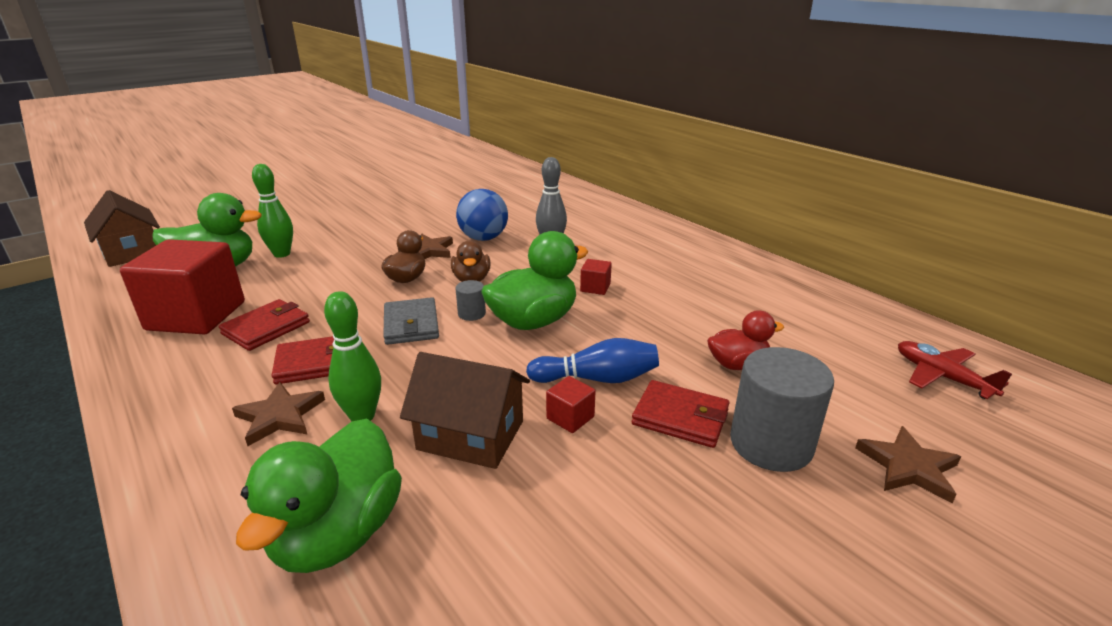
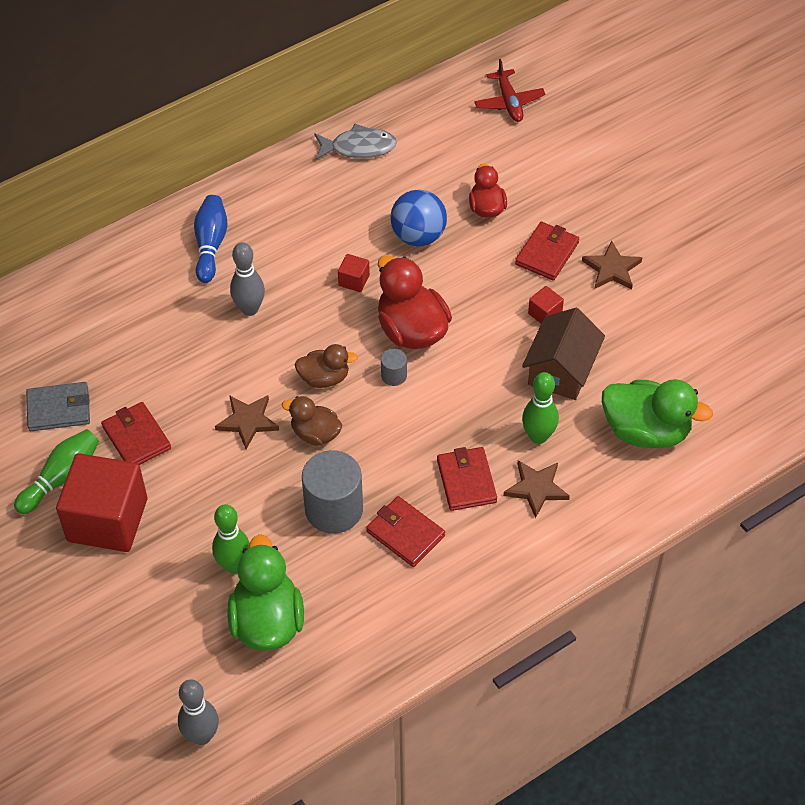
camera: 85 degrees left, 25 degrees up
(131, 252) = (201, 736): brown house -> grey bowling pin
(196, 316) = (375, 601): red cube -> red cube (107, 520)
(393, 198) = (61, 478): none -> green bowling pin
(411, 324) = (409, 420): grey wallet -> grey wallet (59, 409)
(421, 216) = (136, 438): none -> red wallet
(483, 238) = (220, 370): blue ball -> blue ball (418, 236)
(533, 321) = (411, 330): green duck -> red duck
(597, 379) = (500, 294): blue bowling pin -> blue bowling pin (210, 245)
(771, 444) = (574, 213): grey cylinder -> grey cylinder (334, 509)
(777, 282) = (359, 147): none -> grey fish
(908, 467) = (596, 156): brown star -> brown star (612, 269)
(941, 377) = (509, 102): red plane -> red plane turned 75 degrees counterclockwise

